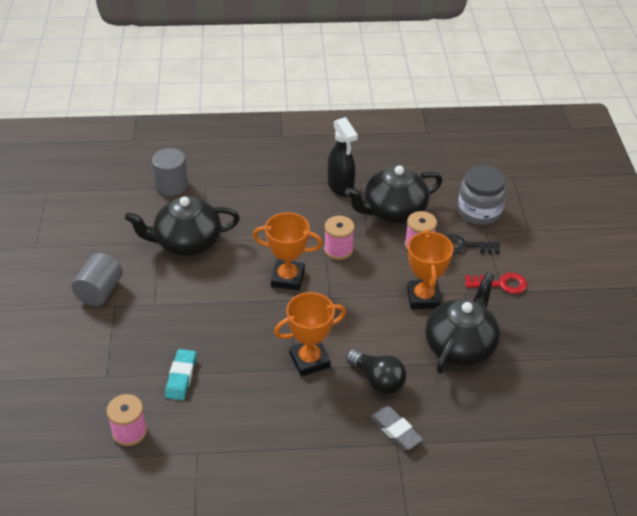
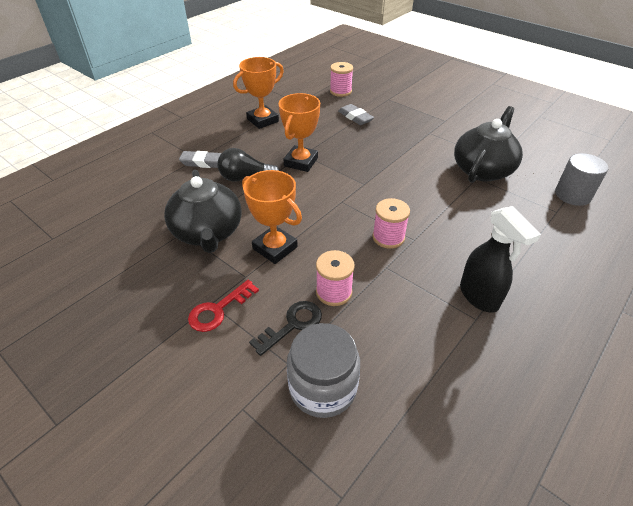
camera: 135 degrees right, 0 degrees up
(100, 291) = (465, 120): grey cylinder -> none
(181, 377) = (355, 117): turquoise eraser -> grey eraser
(287, 278) = (387, 193): orange trophy -> orange trophy (262, 120)
(340, 187) = (479, 297): black spray bottle -> black spray bottle turned 135 degrees counterclockwise
(393, 211) = (401, 310): black teapot -> none

